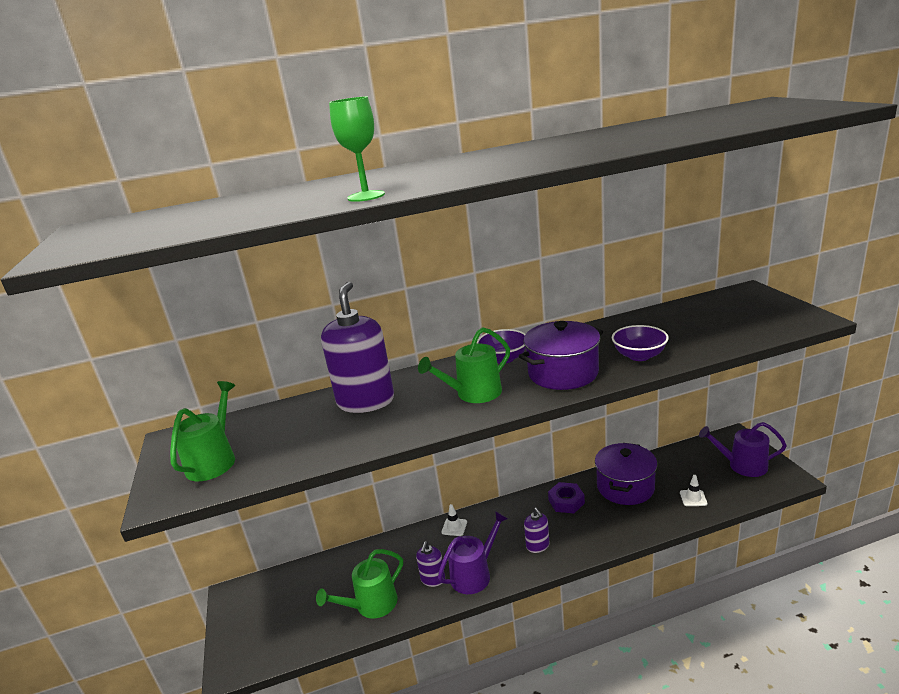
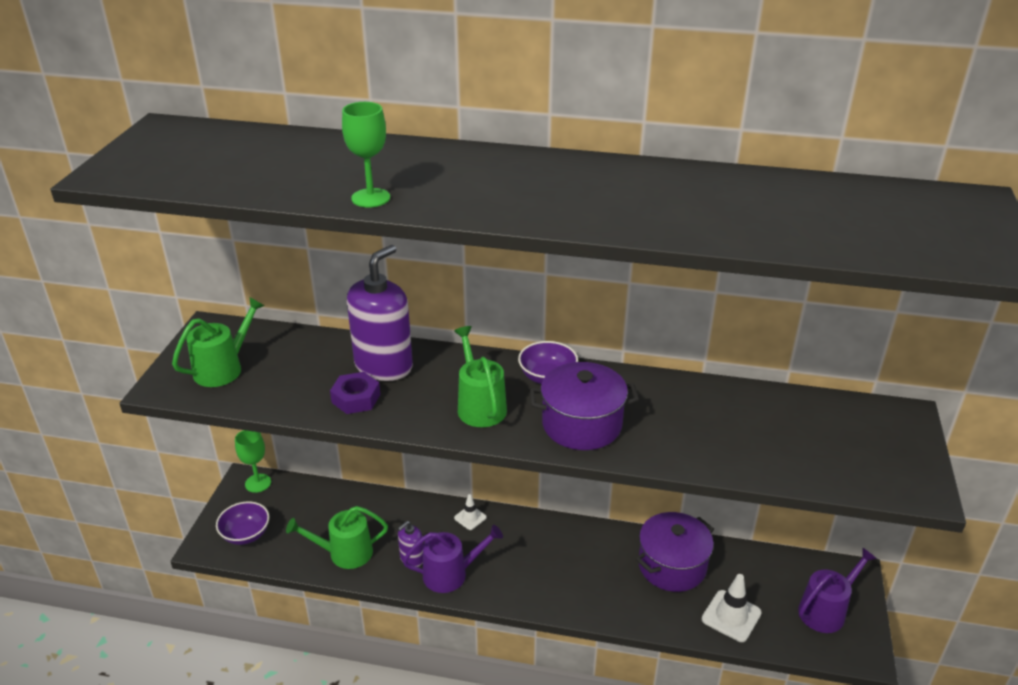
camera: 25 degrees right, 10 degrees up
(246, 590) = (258, 483): none -> green goblet
(474, 393) = (480, 406): green watering can -> green watering can turned 75 degrees clockwise
(537, 546) = (530, 579): purple soap dispenser -> none
(566, 501) = (597, 549): purple nut -> purple nut (356, 398)
(639, 356) = (677, 442): purple bowl -> purple bowl (246, 534)
(693, 498) = (731, 616): white traffic cone -> white traffic cone, size x1.71
(742, 465) = (825, 610): purple watering can -> purple watering can turned 105 degrees clockwise

